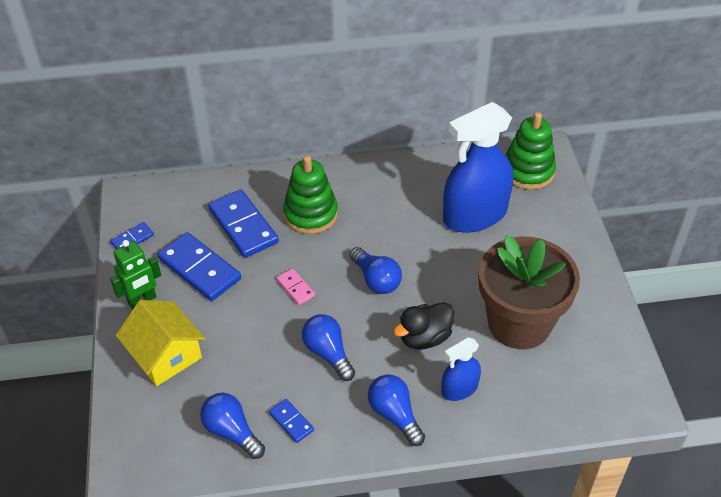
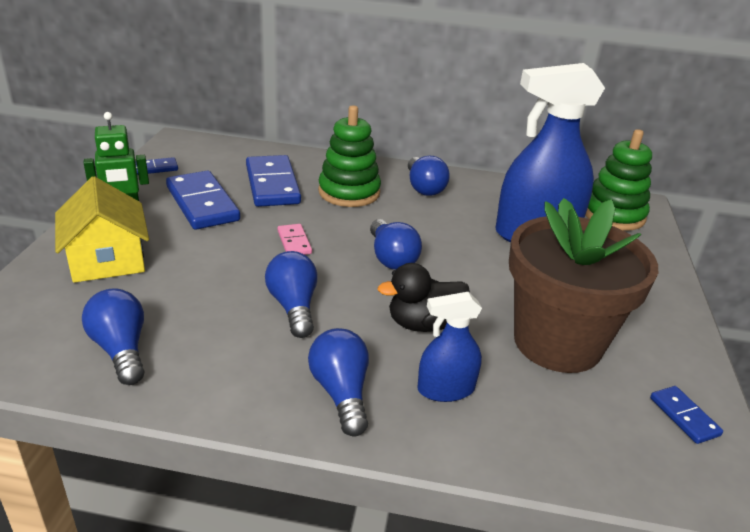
camera: 15 degrees right, 15 degrees down
(291, 422) = (201, 360): blue domino -> blue domino (684, 416)
(369, 187) = (424, 188): none -> blue light bulb

